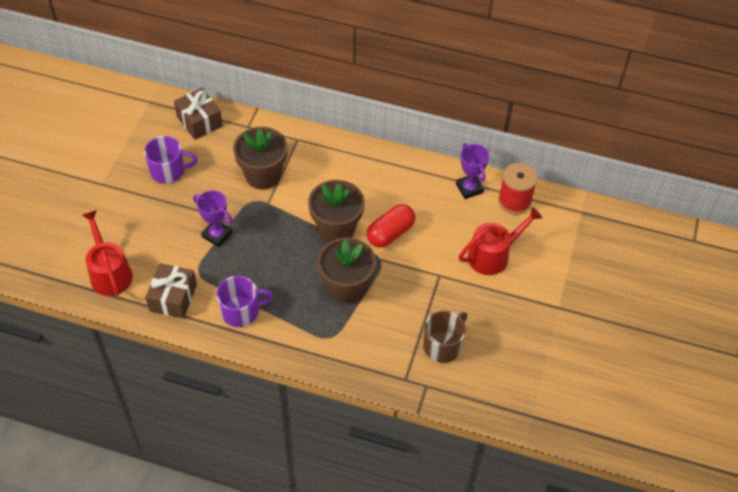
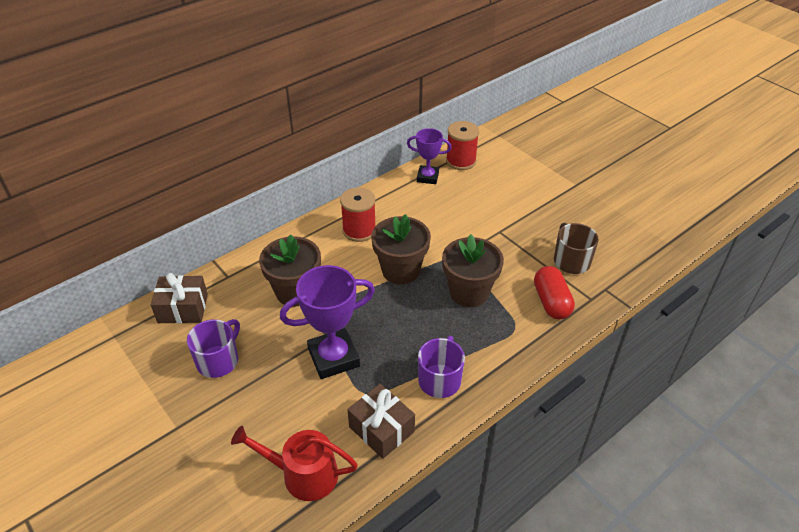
camera: 55 degrees left, 10 degrees down
(217, 235) = (333, 357): purple trophy -> purple trophy, size x1.64
(361, 177) = (359, 230): none -> red spool
(390, 233) = (433, 240): red capsule -> red capsule (551, 302)
(492, 255) = (502, 194): red watering can -> none

